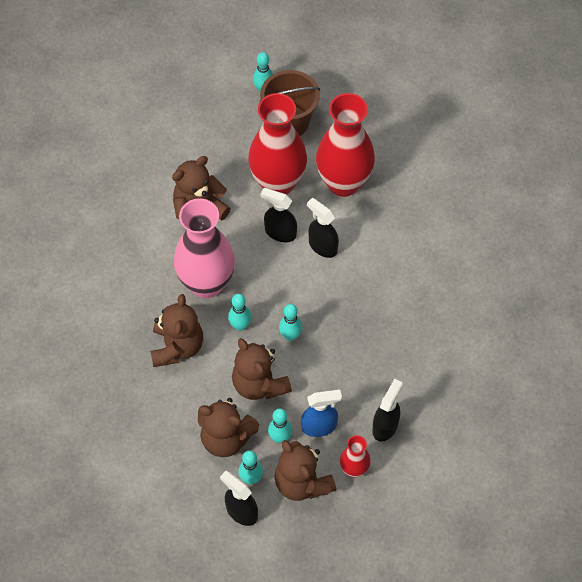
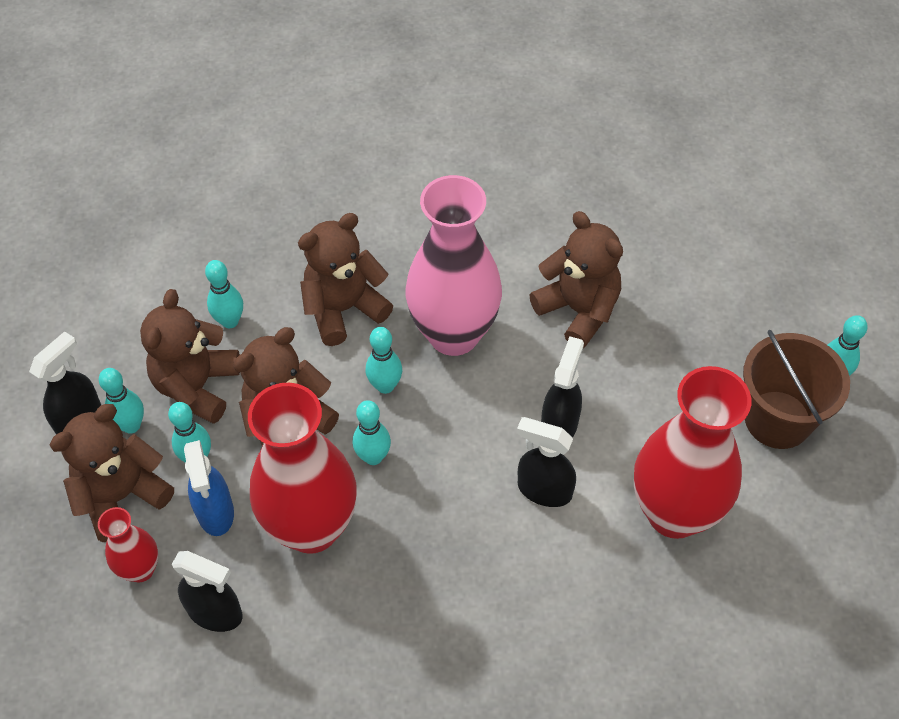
camera: 85 degrees right, 5 degrees down
(176, 417) = (230, 321): none -> turquoise bowling pin
(177, 347) = (344, 309): brown teddy bear -> brown teddy bear turned 150 degrees clockwise
(278, 183) = (653, 413): red vase -> red vase (311, 527)
(322, 246) = (544, 490): black spray bottle -> black spray bottle turned 105 degrees counterclockwise

